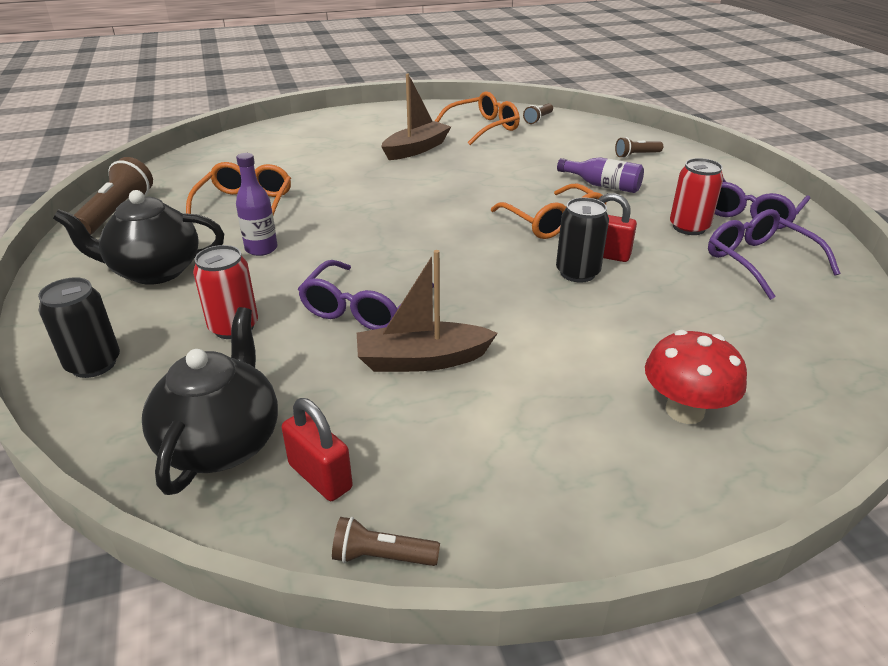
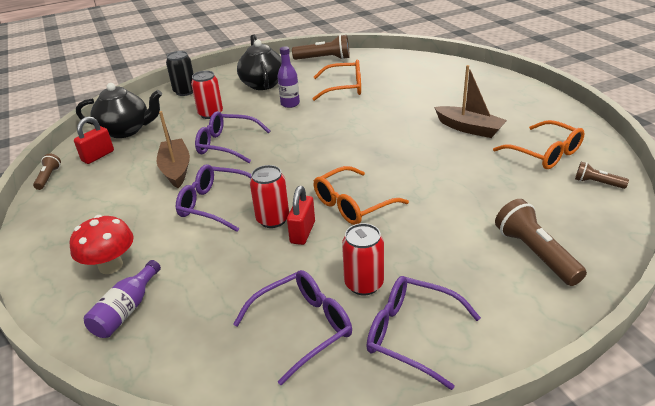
camera: 85 degrees right, 0 degrees up
(536, 317) = (215, 204): none -> purple glasses
(577, 273) = (273, 219): black can -> red can
(603, 186) = (439, 230): purple bottle -> purple bottle (126, 310)
(636, 155) = (535, 253): brown flashlight -> brown flashlight, size x1.81

